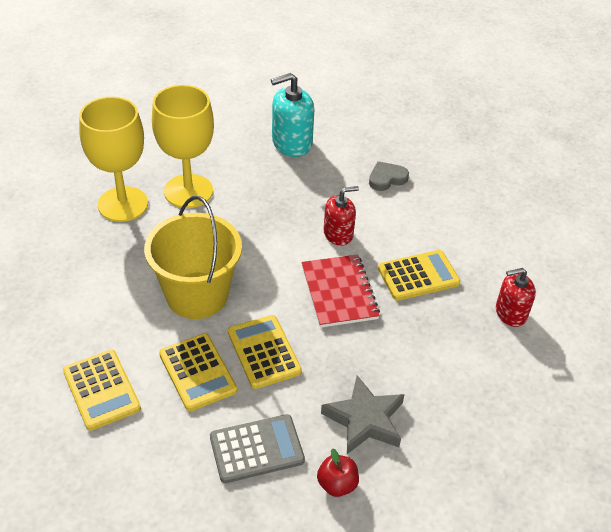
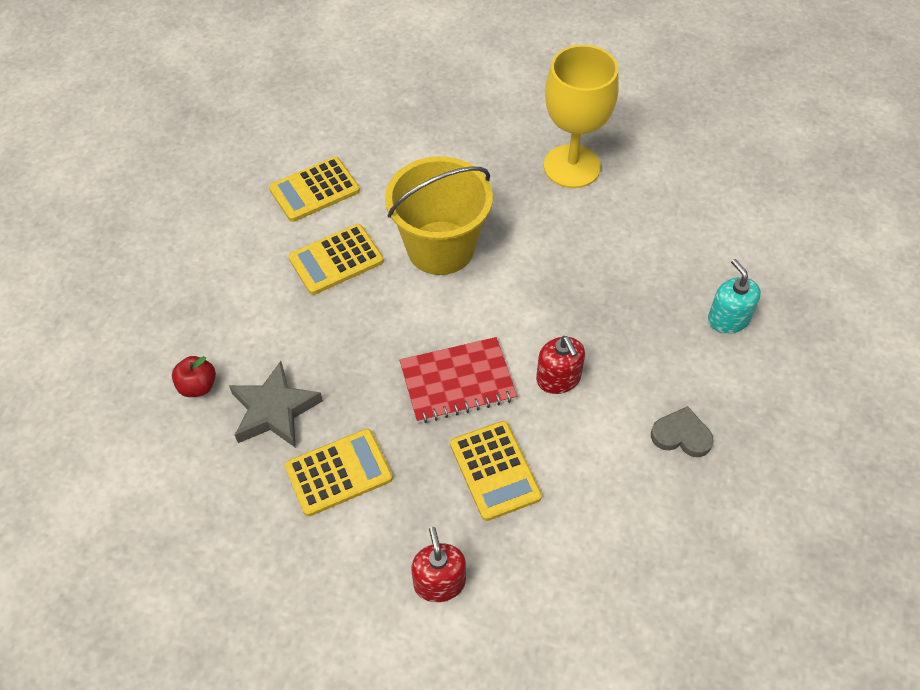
camera: 90 degrees right, 10 degrees up
(188, 191) = (606, 221): yellow goblet -> none
(256, 449) = (243, 316): grey calculator -> none
(264, 352) = (364, 313): yellow calculator -> yellow calculator (338, 472)
(291, 143) = (728, 319): turquoise soap dispenser -> turquoise soap dispenser, size x0.66
(386, 178) = (681, 435): grey heart -> grey heart turned 45 degrees counterclockwise

